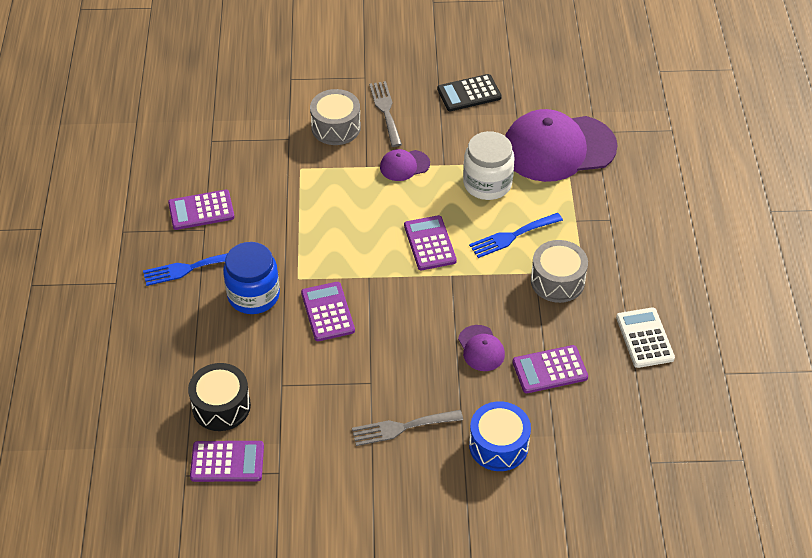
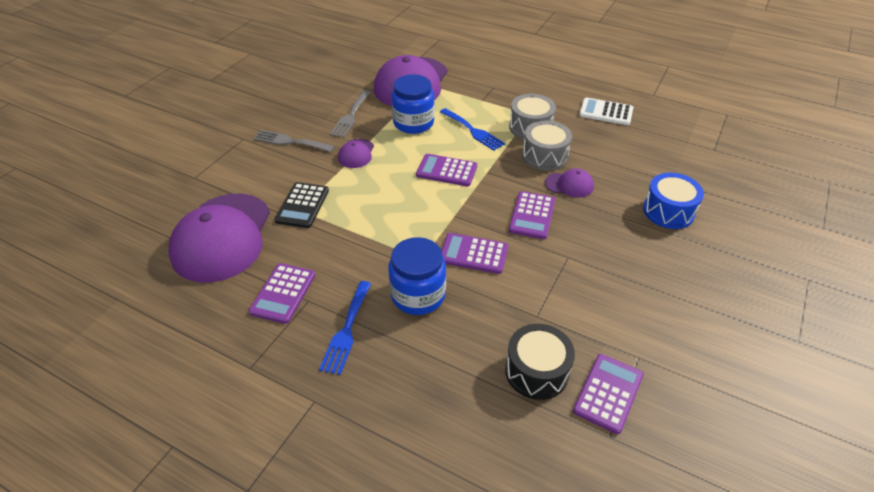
camera: 60 degrees left, 5 degrees down
(235, 139) = (222, 237): none -> purple cap
(336, 127) = (277, 173): grey drum -> grey drum (545, 156)
(402, 428) = (625, 256): grey fork -> grey fork (351, 116)
(469, 93) = (319, 98): black calculator -> black calculator (302, 205)
(487, 183) = (413, 123): white jar -> blue jar
(512, 236) = (473, 131): blue fork -> blue fork turned 45 degrees counterclockwise
(549, 370) = (609, 161): purple calculator -> purple calculator (532, 215)

